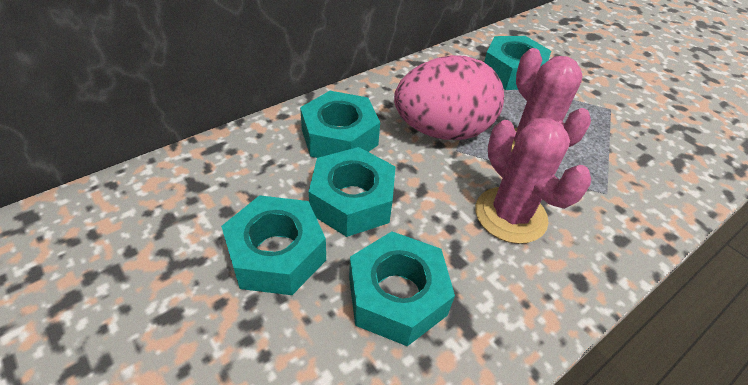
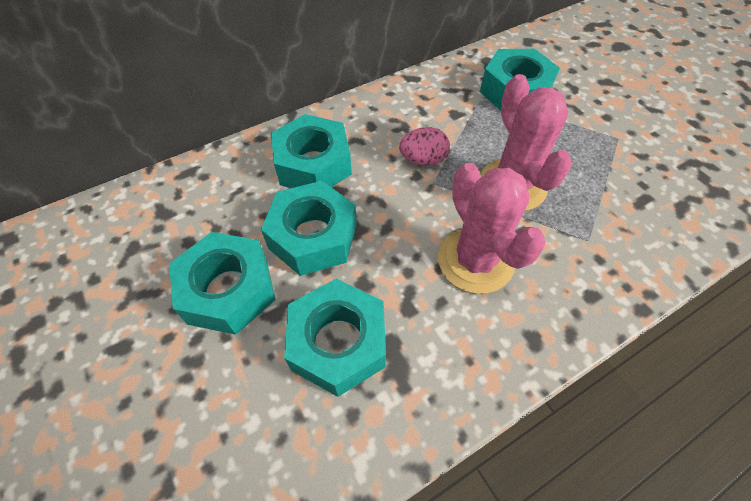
camera: 10 degrees right, 10 degrees up
(442, 131) = (423, 160): pink egg -> pink egg, size x0.44

